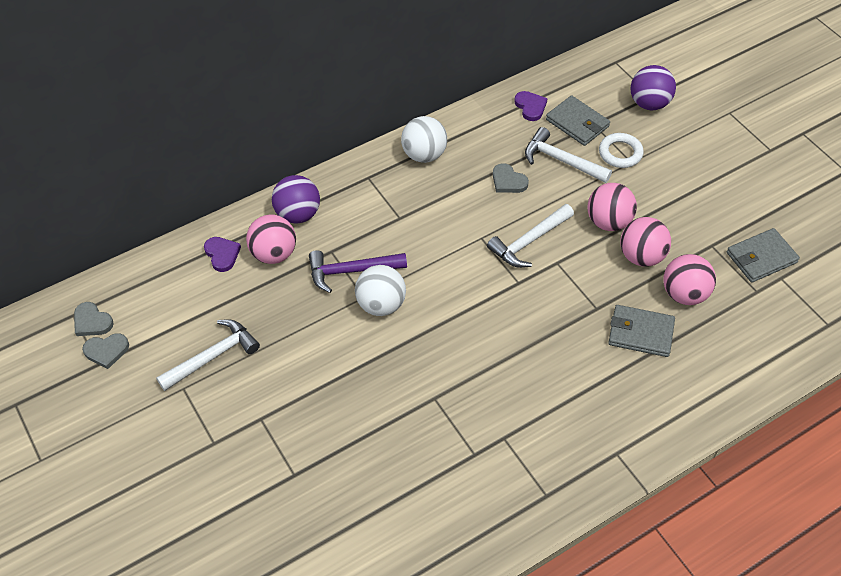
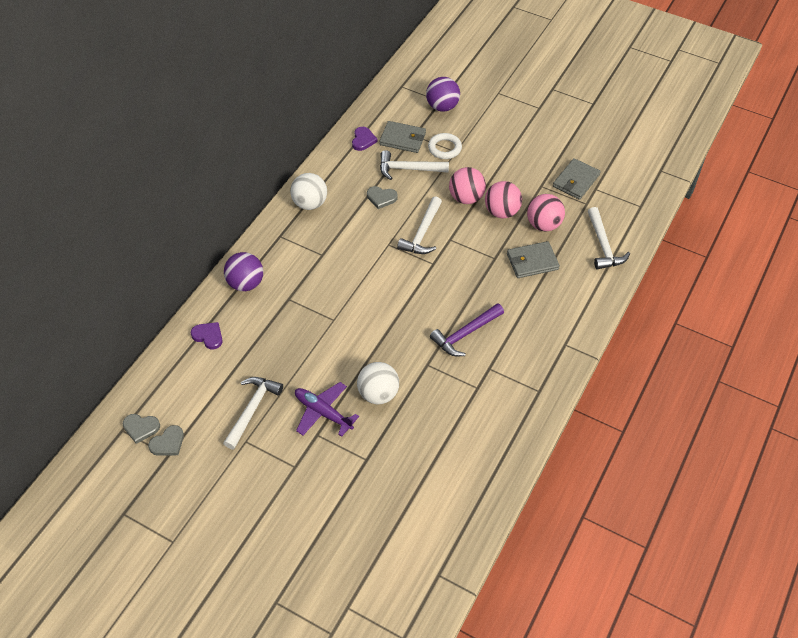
camera: 30 degrees left, 0 degrees up
(274, 254) = (247, 318): pink ball -> none
(283, 397) = (323, 412): none -> purple plane
(351, 271) = (312, 306): purple hammer -> purple hammer (465, 334)
(381, 304) = (349, 319): white ball -> white ball (378, 393)
(530, 107) = (363, 140): purple heart -> purple heart turned 60 degrees clockwise
(745, 353) = (603, 246): none -> white hammer

